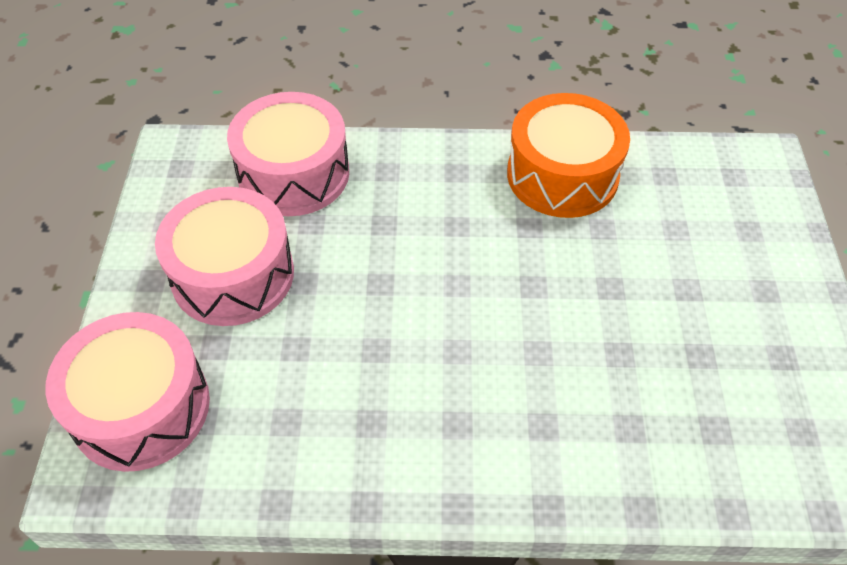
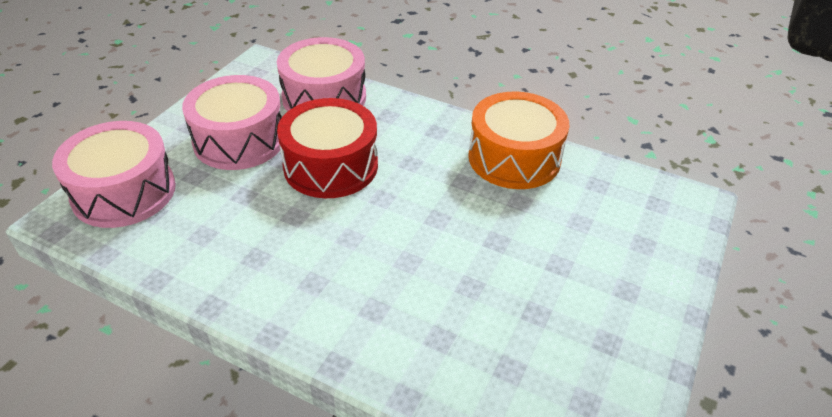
camera: 25 degrees right, 10 degrees down
(369, 266) = (330, 166): none -> red drum

